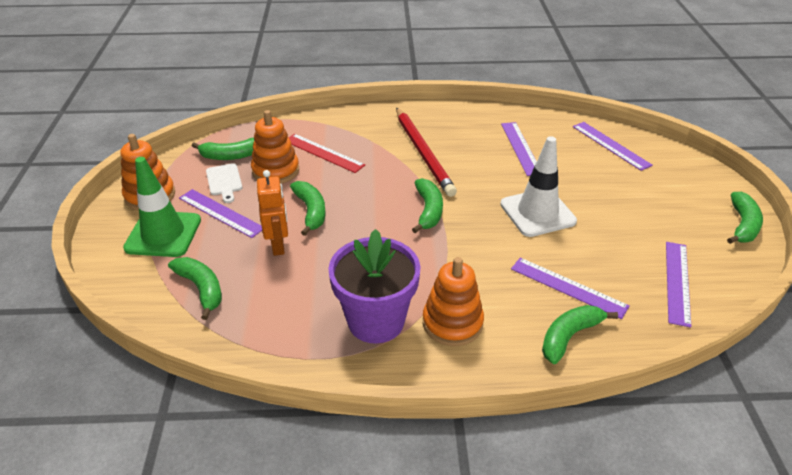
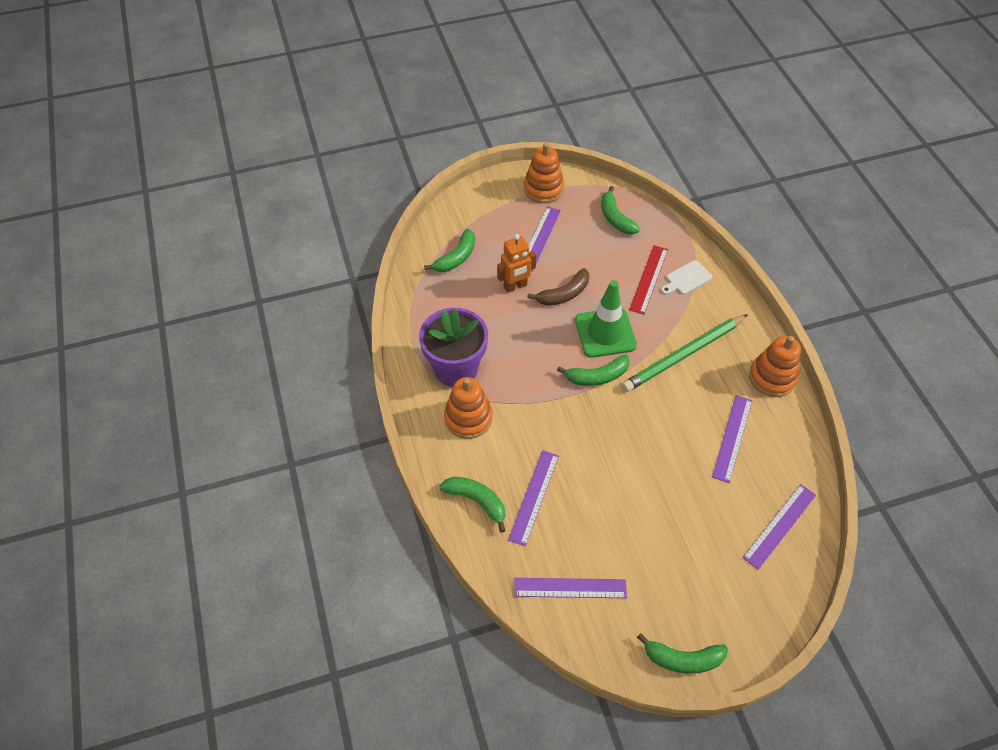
camera: 75 degrees right, 15 degrees up
(163, 234) = (503, 214): green traffic cone -> green traffic cone (605, 333)
(224, 181) = (579, 226): white cutting board -> white cutting board (686, 279)
(275, 171) = (608, 254): orange stacking toy -> orange stacking toy (772, 377)
(311, 211) = (564, 294): green banana -> brown banana
(423, 153) = (684, 355): red pencil -> green pencil
(521, 148) = (732, 438): purple ruler -> purple ruler turned 45 degrees counterclockwise
(537, 213) = (628, 464): white traffic cone -> none

